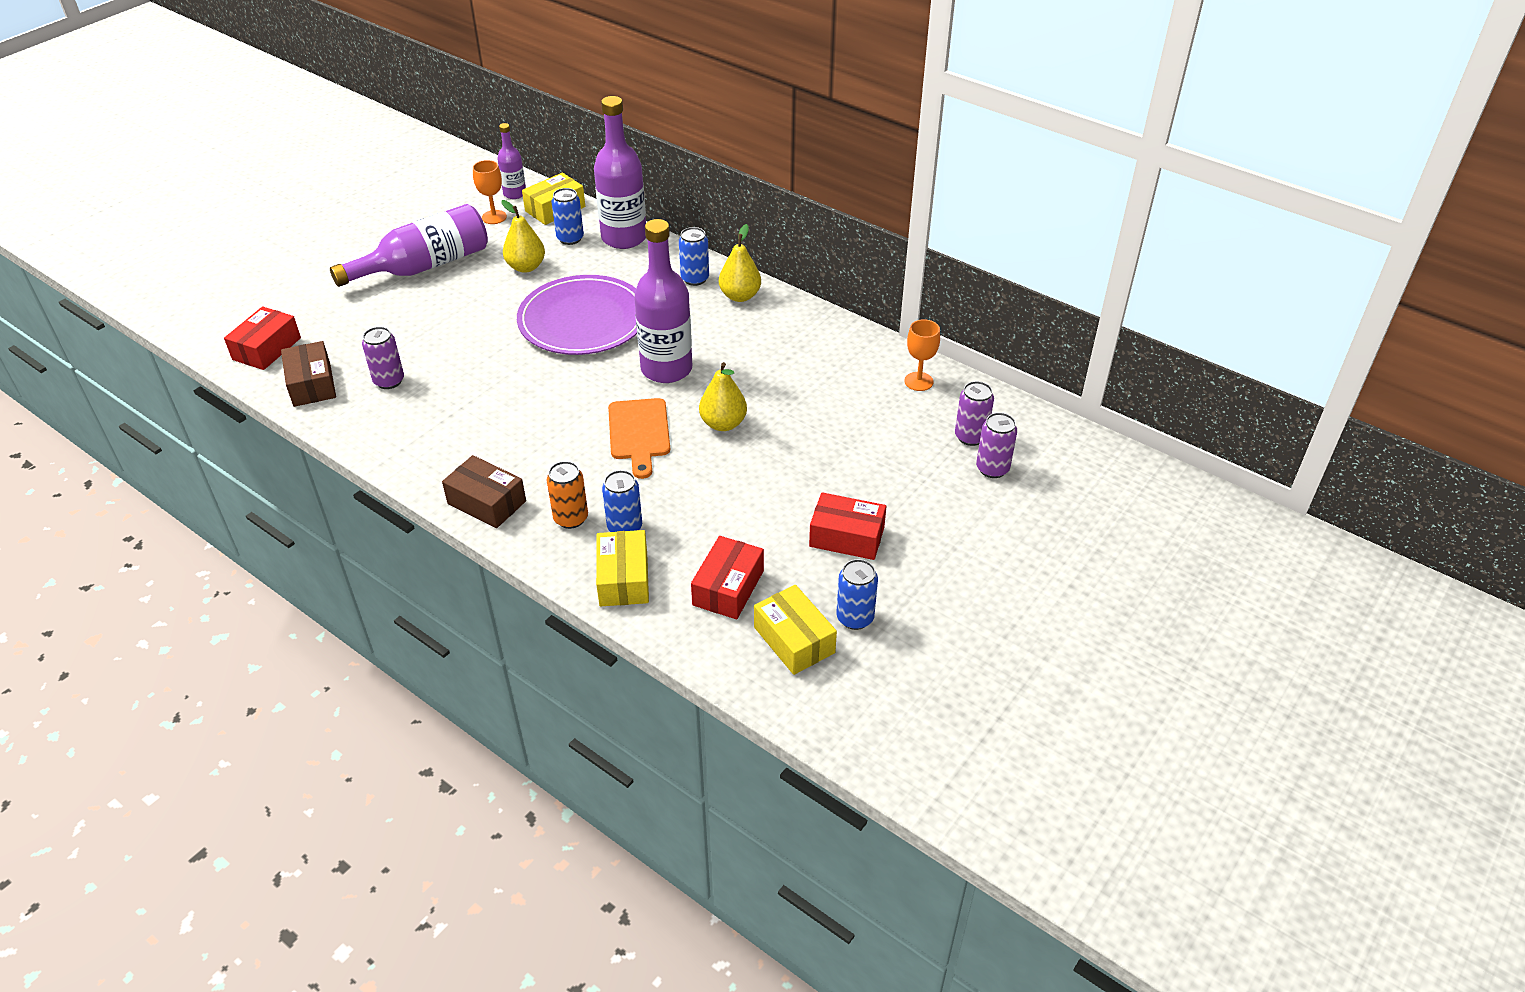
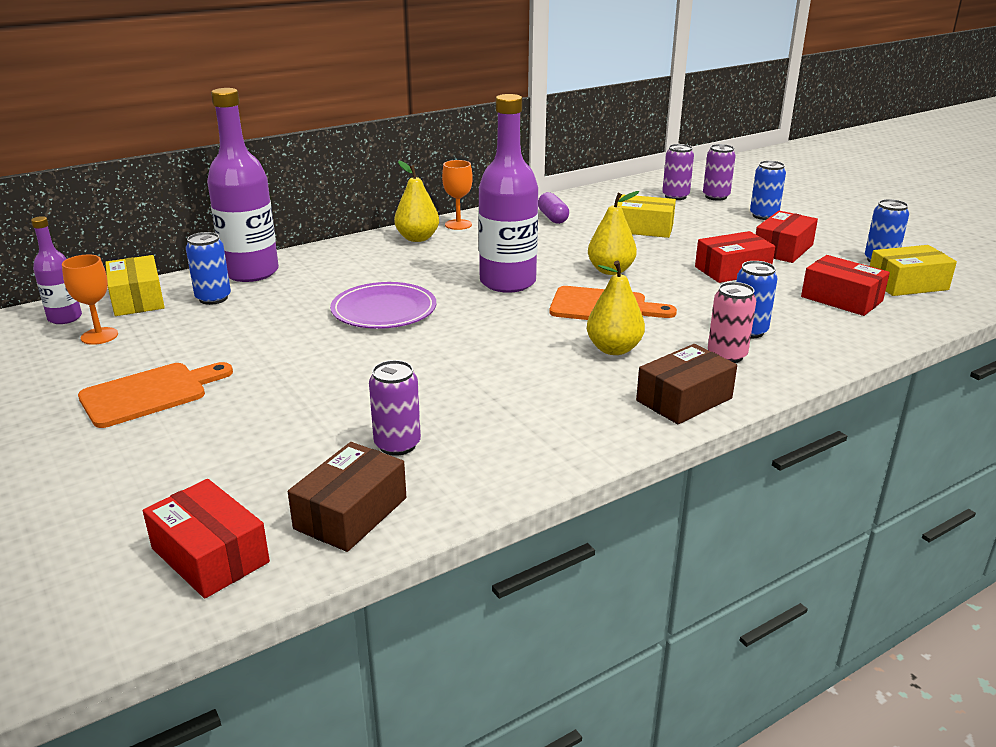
camera: 70 degrees left, 15 degrees down
(312, 384) = (351, 513): brown box -> brown box turned 60 degrees counterclockwise
(425, 266) = (149, 394): purple bottle -> orange cutting board
(526, 267) = (240, 329): yellow pear -> yellow pear (614, 349)
(571, 518) = (727, 355): orange can -> pink can
(583, 320) = (384, 310): purple plate -> purple plate, size x0.66
(623, 579) = (824, 341): yellow box -> yellow box (643, 228)
(695, 279) = (367, 251): blue can -> blue can (763, 216)
(766, 504) = (732, 270): none -> red box
(842, 362) = (552, 218): none -> purple capsule
(918, 381) = (597, 200): orange goblet -> orange goblet (458, 224)

